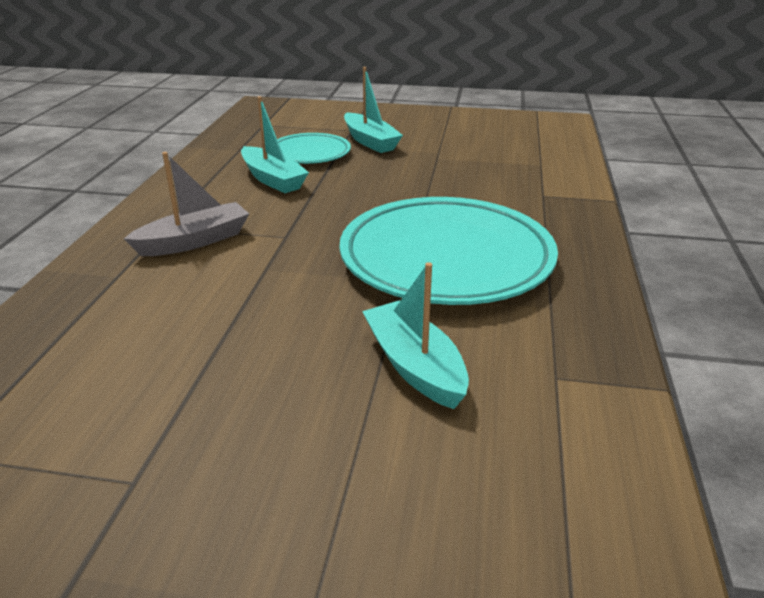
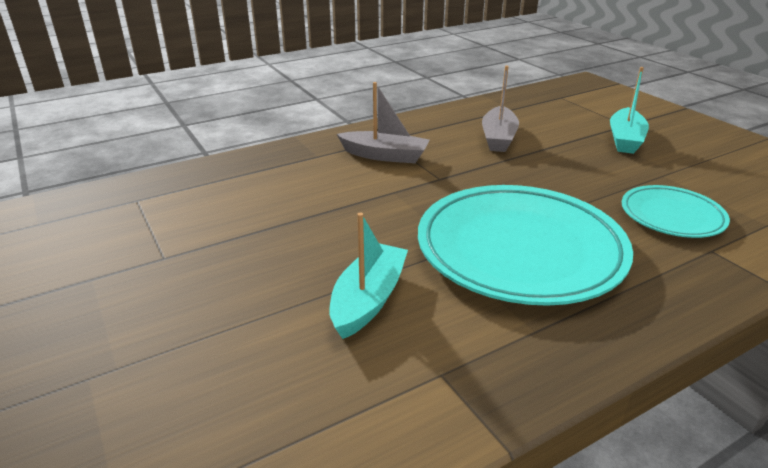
camera: 50 degrees right, 0 degrees up
(273, 179) = (498, 138): turquoise boat -> grey boat
(309, 153) = (558, 130): turquoise plate -> turquoise plate (671, 216)

